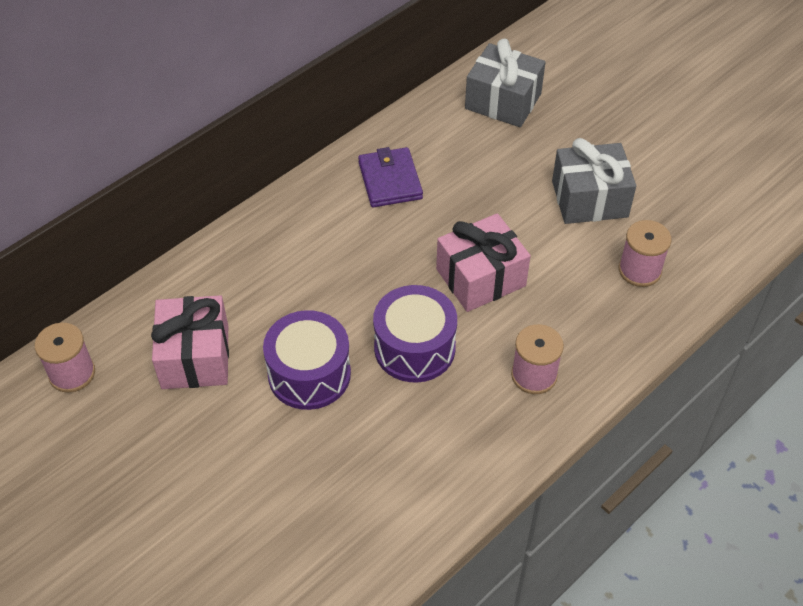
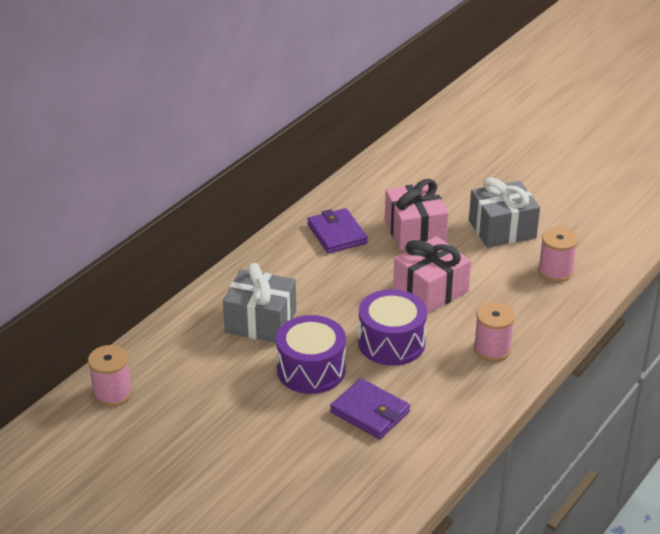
camera: 10 degrees left, 15 degrees down
(195, 357) = (213, 370): pink gift -> pink gift (415, 231)
(363, 447) = (370, 412): none -> purple wallet
(503, 101) = (413, 171): grey gift -> grey gift (260, 322)

